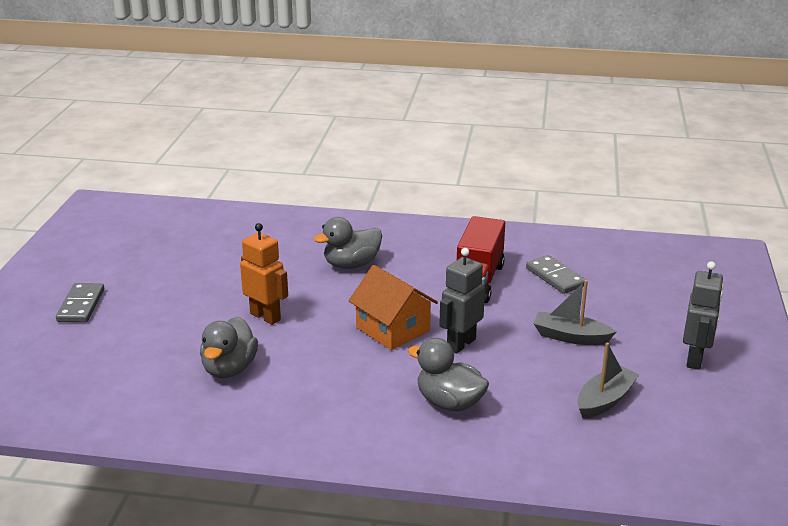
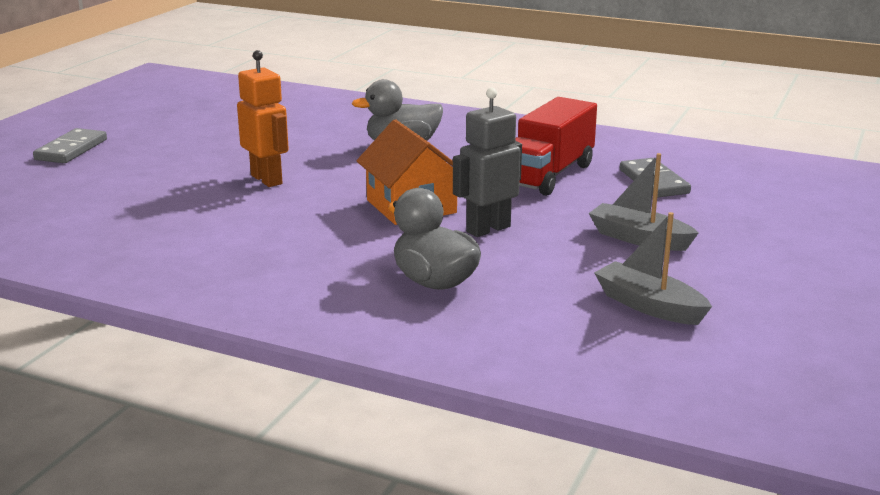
camera: 15 degrees right, 5 degrees down
(229, 369) = (188, 219): grey duck -> none
(605, 400) = (649, 306): grey boat -> grey boat turned 105 degrees counterclockwise
(695, 359) = (805, 280): grey robot -> none

